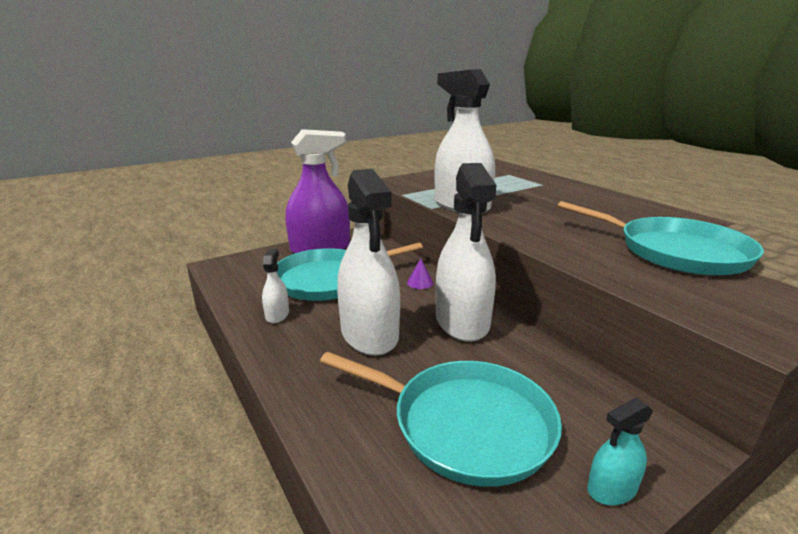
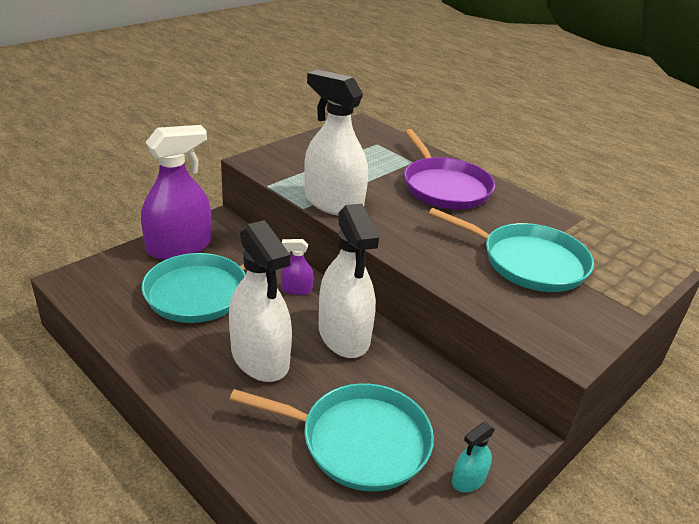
camera: 15 degrees left, 10 degrees up
(277, 315) = (162, 343): white spray bottle -> none
(420, 282) = (296, 289): purple cone -> purple spray bottle
(574, 199) = (444, 187): none -> purple pan

